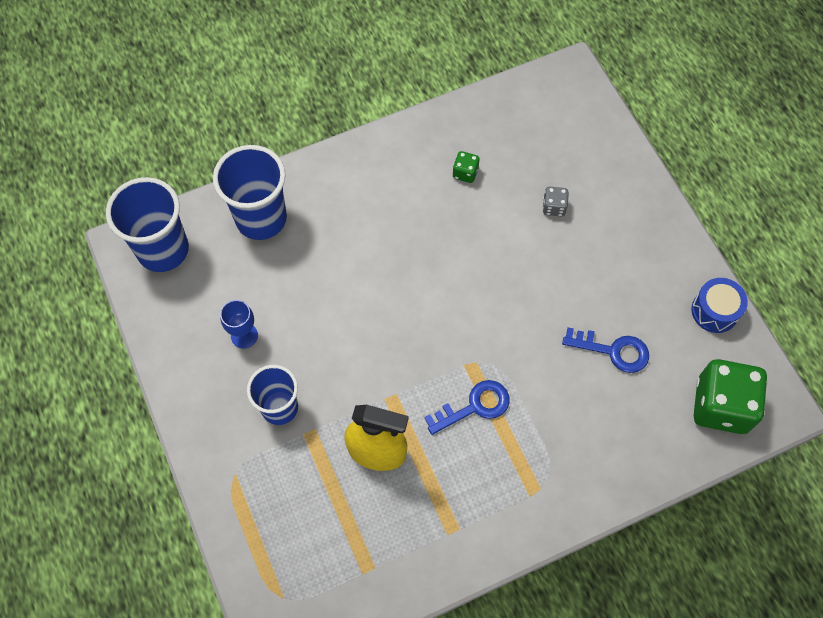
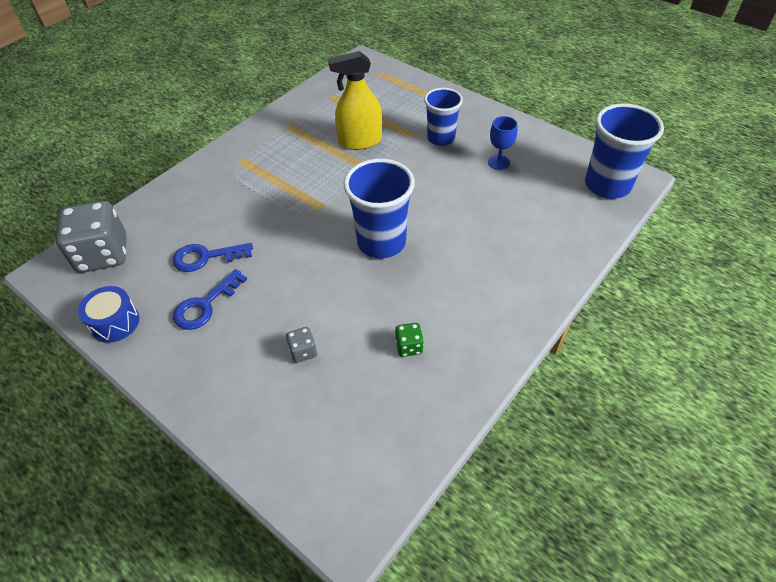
camera: 155 degrees right, 15 degrees down
(261, 218) = (557, 233): blue cup -> blue cup (381, 242)
(474, 406) = (305, 185): blue key -> blue key (205, 305)
(721, 406) = (103, 254): green dice -> grey dice

